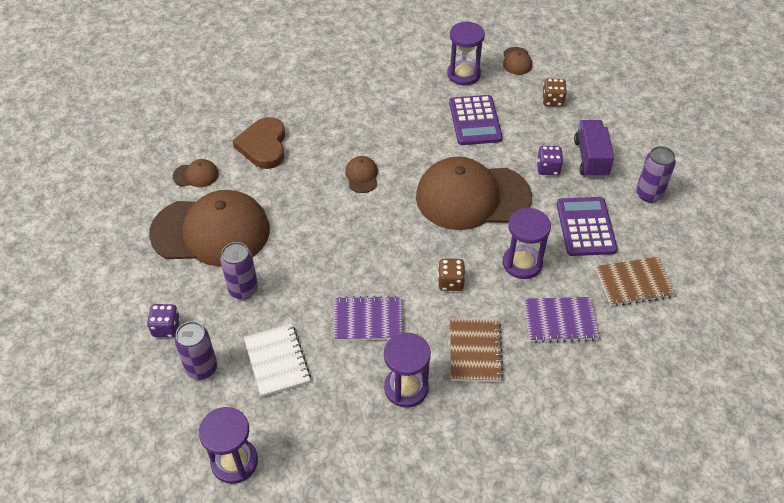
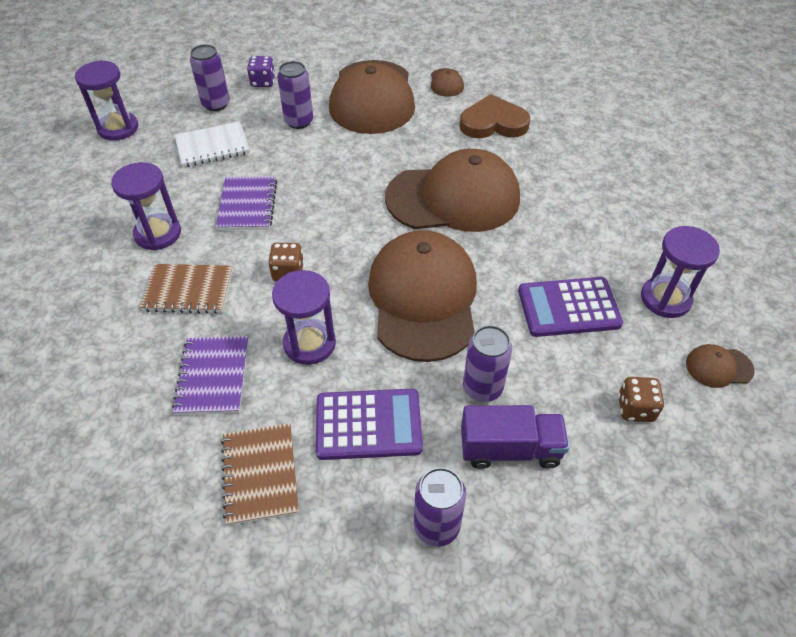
camera: 90 degrees right, 0 degrees up
(362, 176) = (453, 198): brown cap -> brown cap, size x2.49
(548, 168) = (482, 388): purple dice -> purple can

